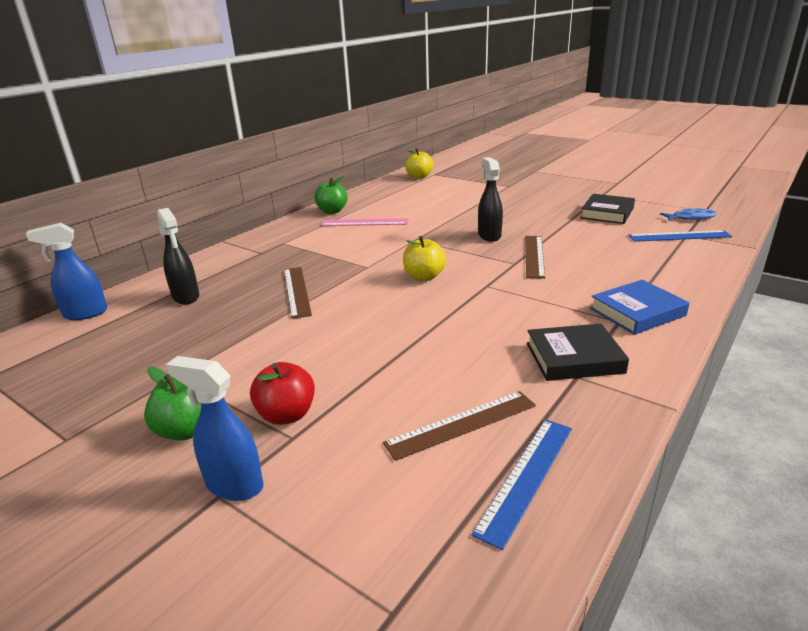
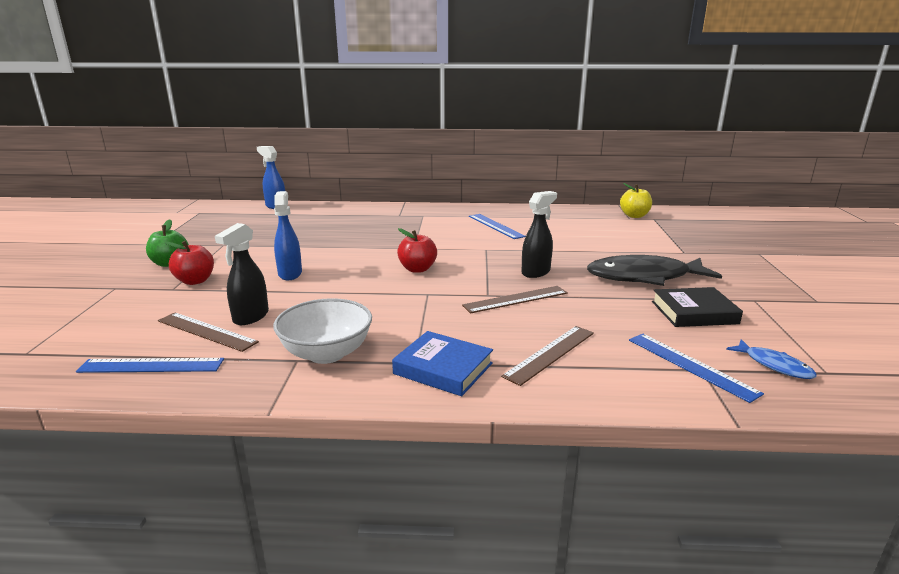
camera: 55 degrees right, 5 degrees down
(186, 297) = (315, 218): black spray bottle -> black spray bottle (250, 317)
(234, 485) = (124, 288): blue spray bottle -> blue spray bottle (290, 274)
(297, 291) = (351, 240): brown ruler -> brown ruler (550, 354)
(332, 211) = (502, 211): green apple -> none
(365, 222) = (495, 226): pink ruler -> blue ruler
(424, 277) = (417, 269): yellow apple -> red apple
(538, 208) = (644, 277): none -> black fish
(574, 358) = (326, 353): black book -> white bowl

